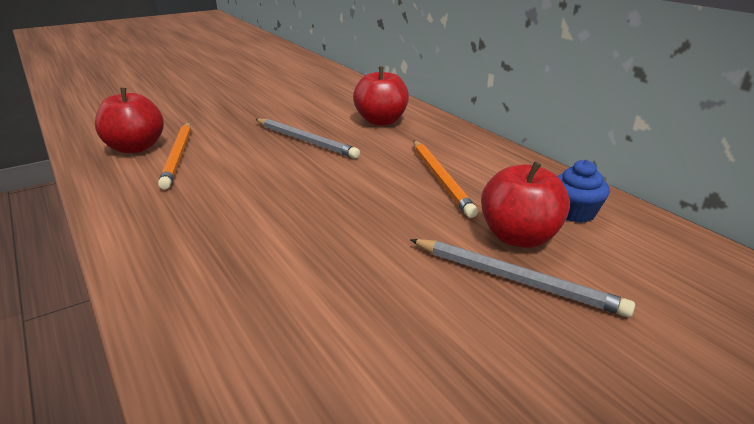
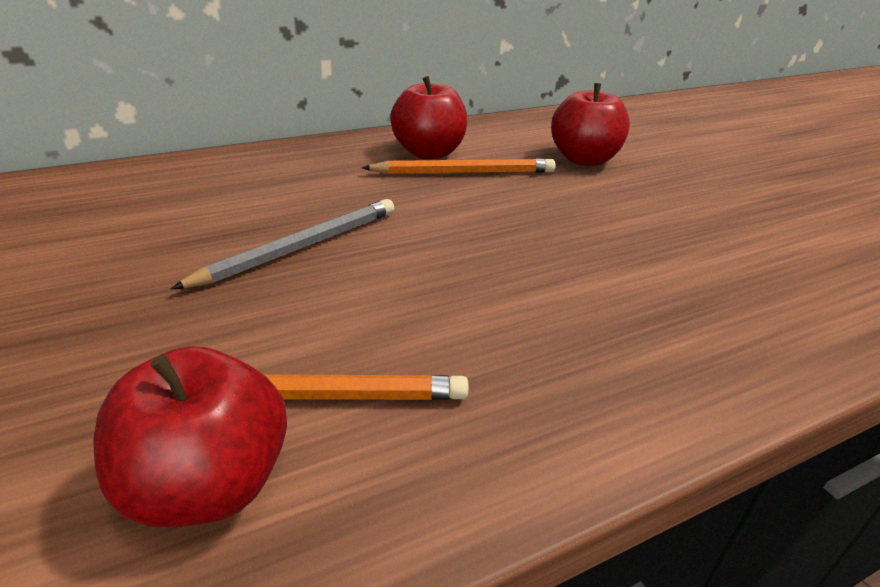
camera: 85 degrees left, 5 degrees up
(381, 121) = (258, 184): red apple -> red apple (428, 153)
(515, 279) = (649, 172): grey pencil -> none
(575, 213) = (539, 133): blue cupcake -> none

